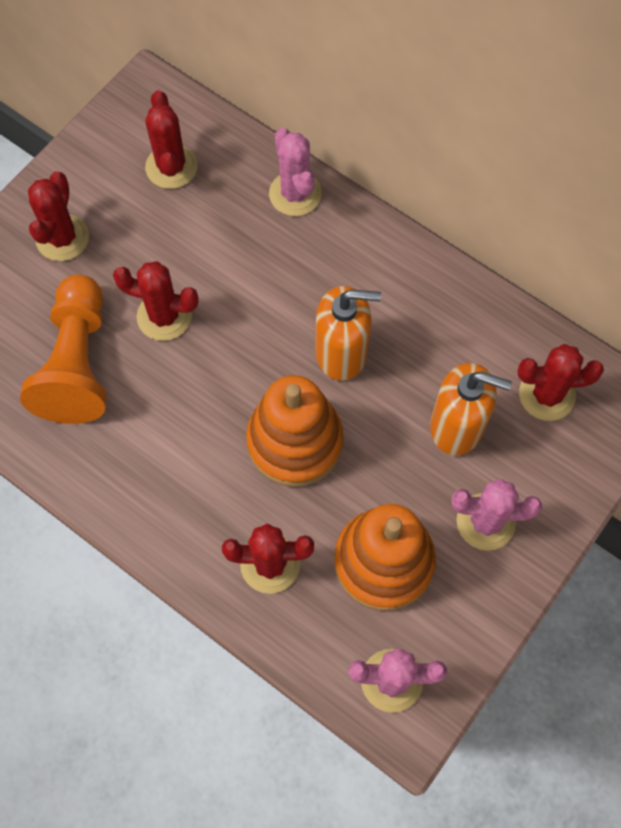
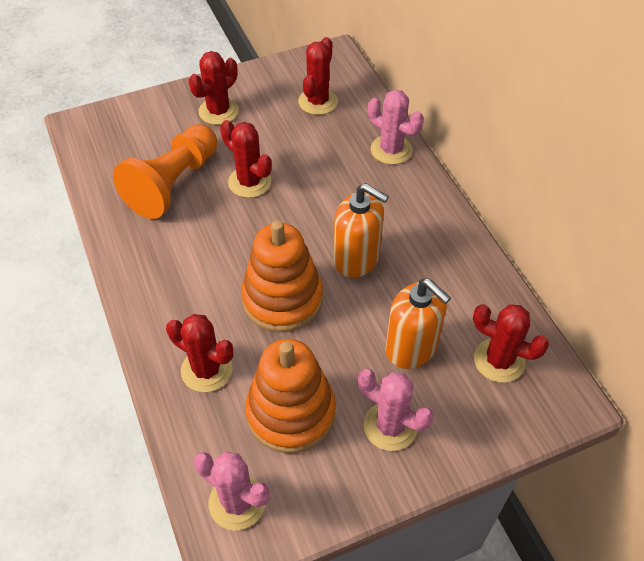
camera: 30 degrees right, 15 degrees down
(295, 194) = (391, 150): pink cactus -> pink cactus turned 60 degrees counterclockwise

